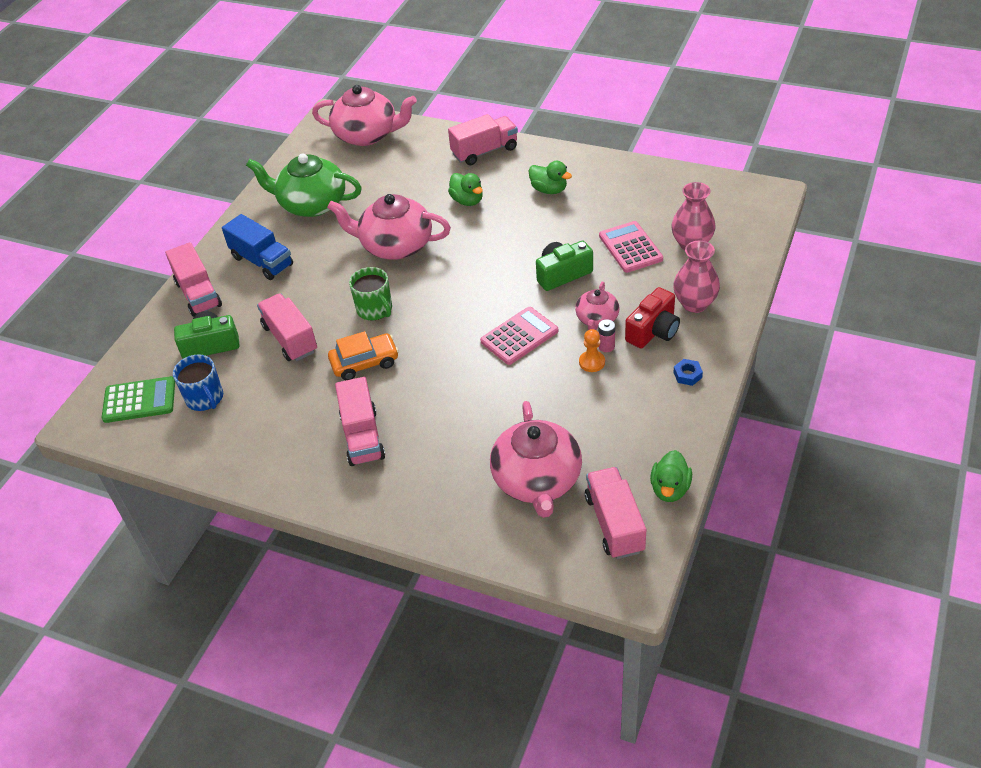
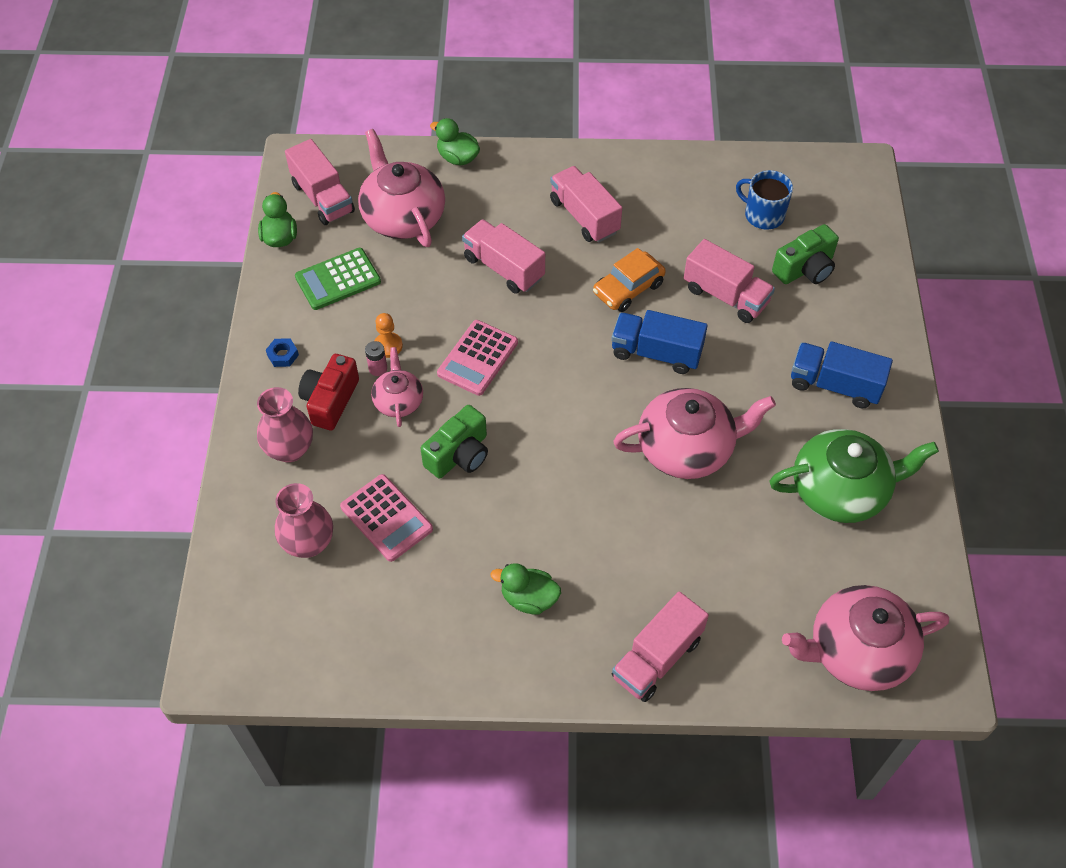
camera: 155 degrees right, 10 degrees up
(139, 400) = (826, 198): green calculator -> green calculator (338, 279)
(198, 294) = (872, 324): pink truck -> pink truck (504, 268)
(375, 309) = (656, 353): green mug -> blue truck
(467, 200) = (633, 549): green duck -> green duck (457, 158)

